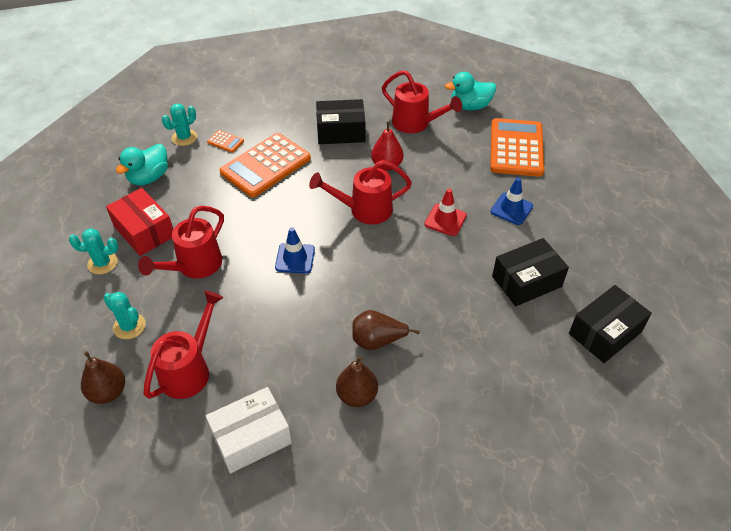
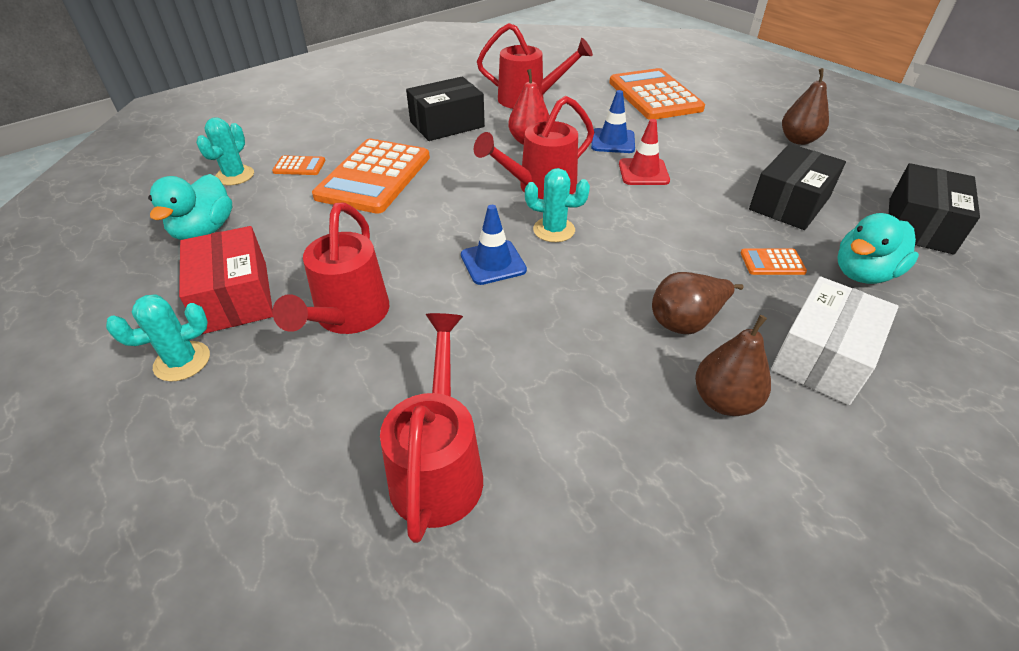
camera: 25 degrees left, 5 degrees down
(108, 392) = (306, 571): brown pear -> brown pear (798, 140)
(129, 326) = (286, 439): turquoise cactus -> turquoise cactus (554, 230)
(144, 231) = (235, 297): red box -> red box turned 45 degrees clockwise
(251, 438) = (624, 535): white box -> white box (823, 356)
(469, 322) = (772, 262): none -> orange calculator
(470, 106) = (573, 74): turquoise duck -> turquoise duck (863, 273)
(511, 209) = (703, 144): blue traffic cone -> blue traffic cone (612, 141)

